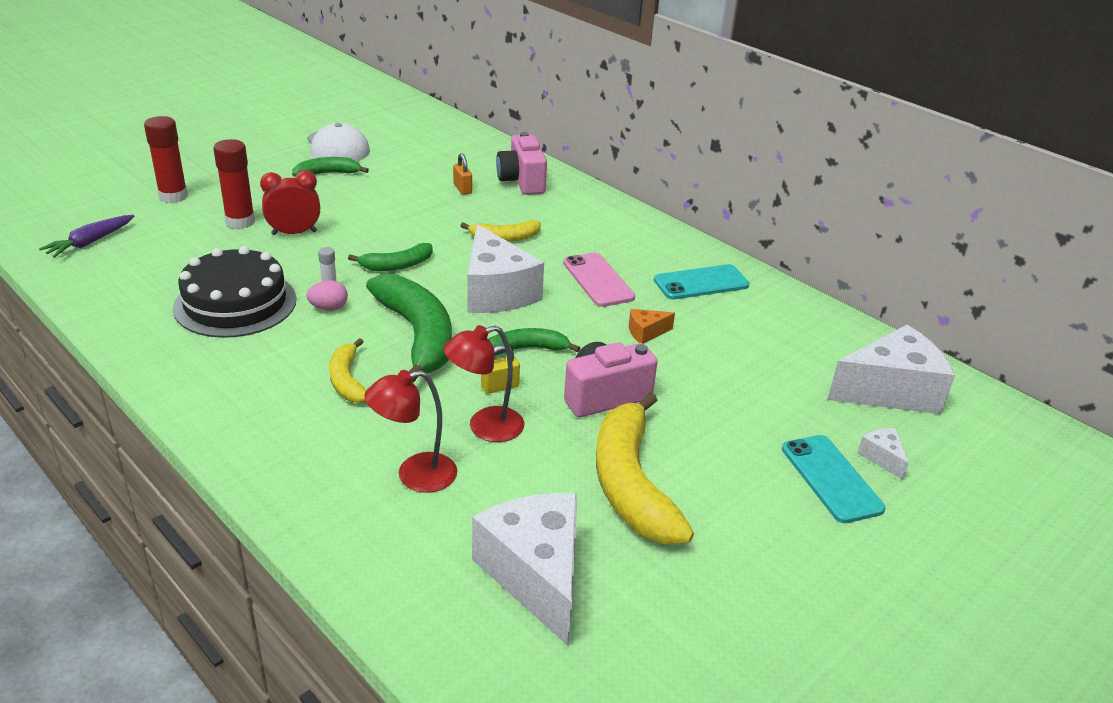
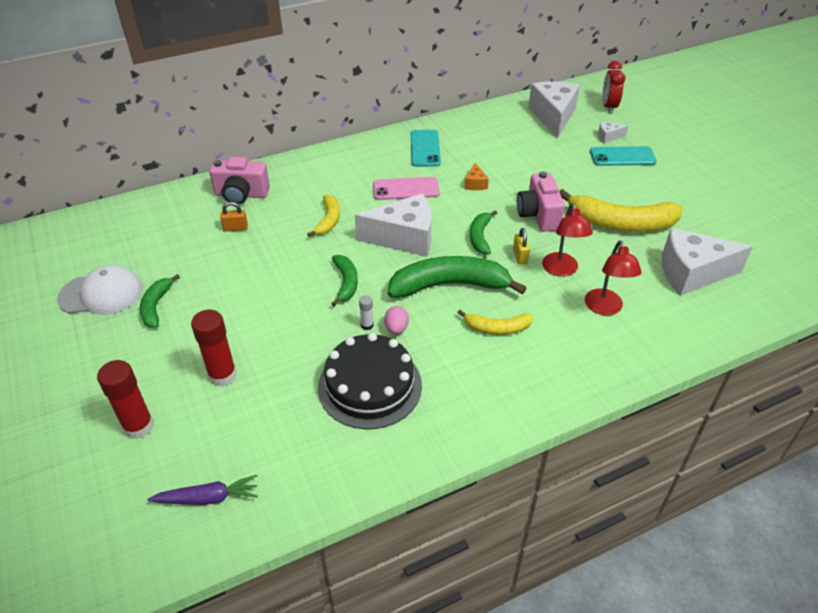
camera: 70 degrees left, 10 degrees up
(90, 242) = (208, 498): purple carrot -> purple carrot turned 60 degrees counterclockwise
(294, 233) = (263, 339): red clock -> red clock (608, 107)

